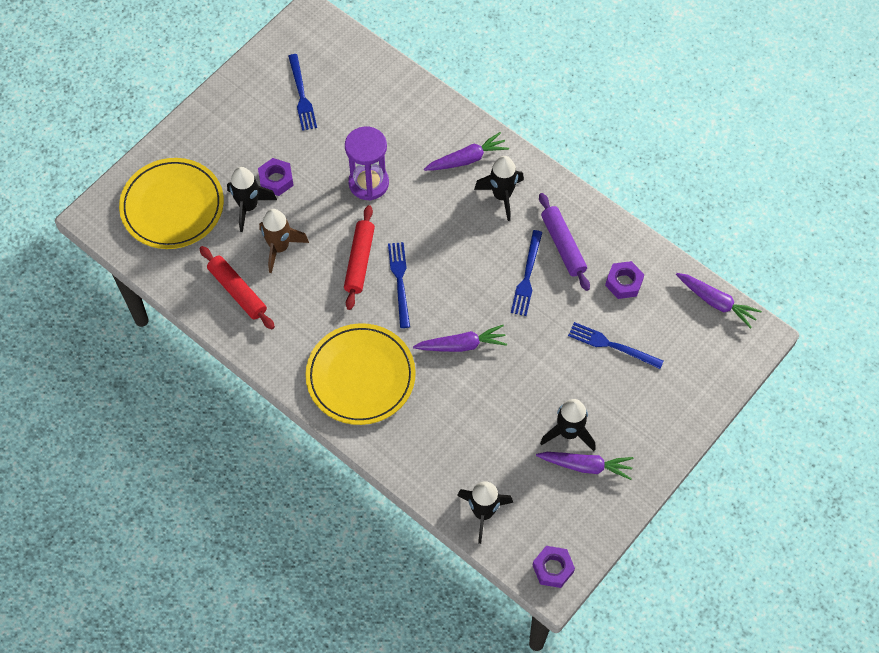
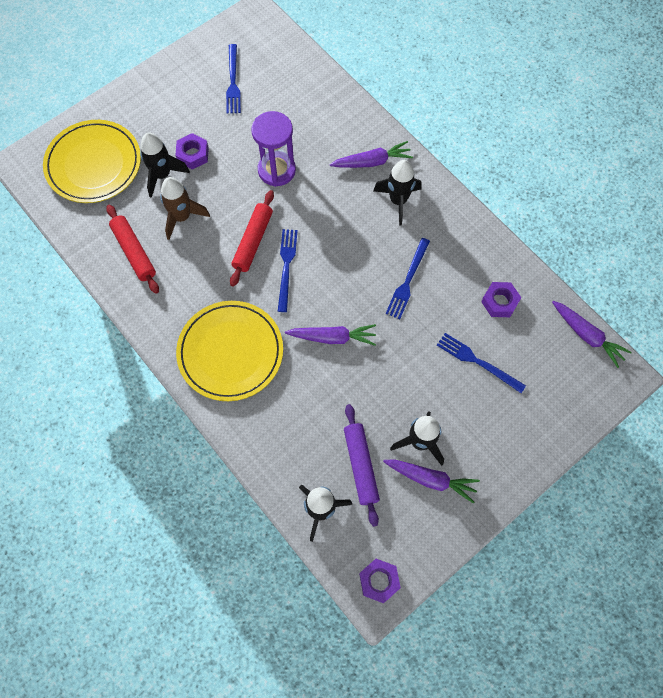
camera: 10 degrees right, 5 degrees up
(563, 245) = (447, 256): purple rolling pin -> purple rolling pin (360, 465)

